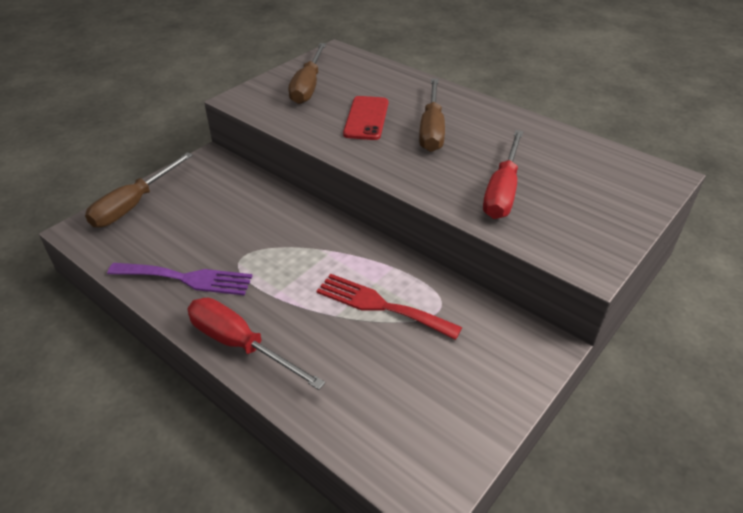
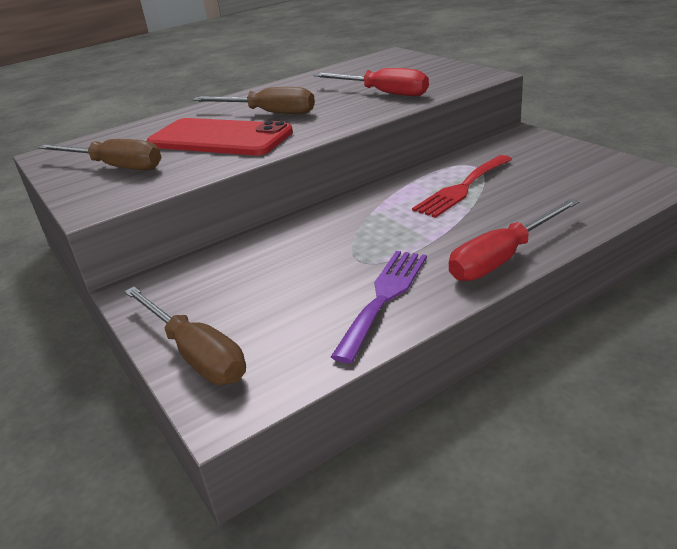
camera: 70 degrees left, 10 degrees down
(366, 118) = (219, 138): red phone -> red phone, size x1.60

